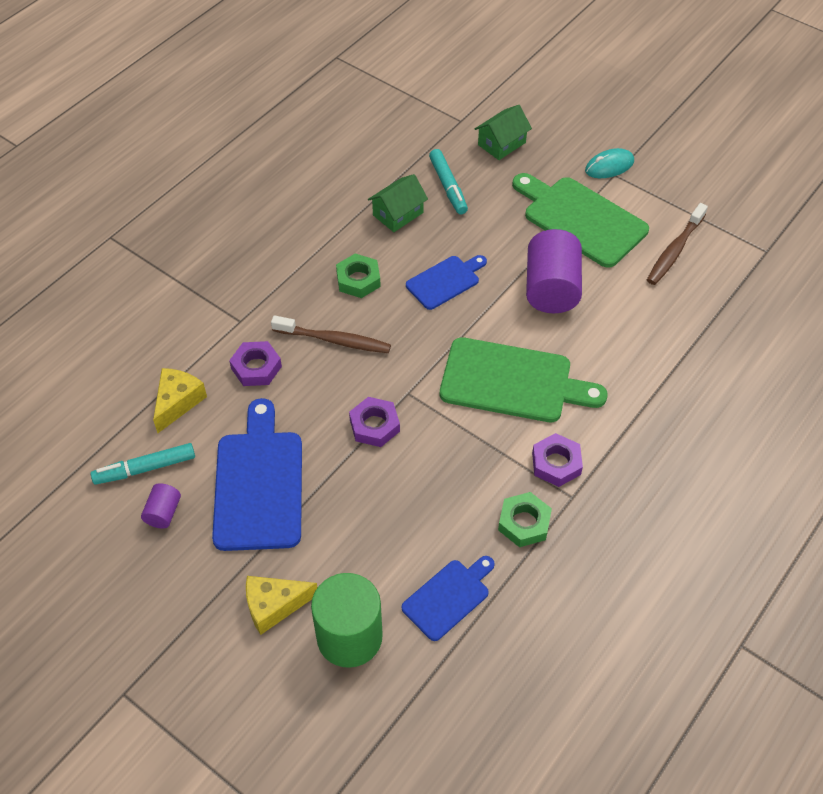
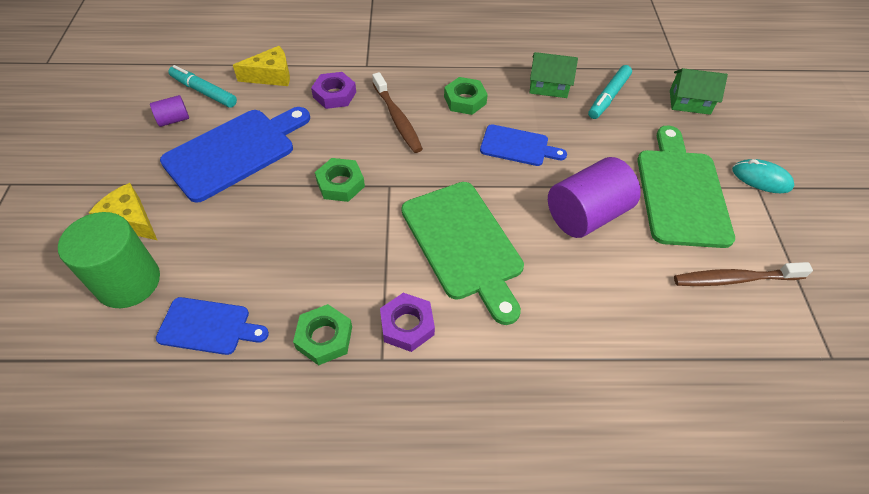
camera: 50 degrees right, 0 degrees up
(374, 425) = (340, 184): purple nut -> green nut

